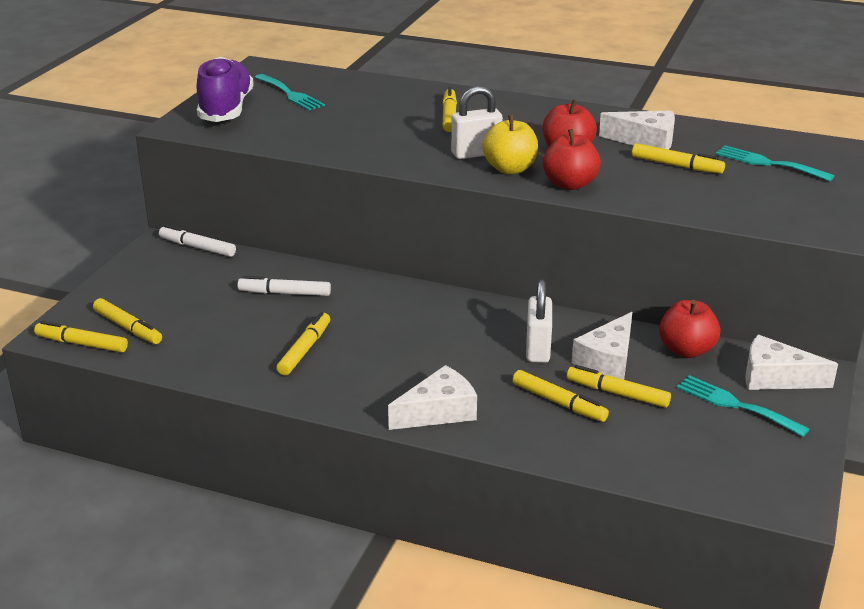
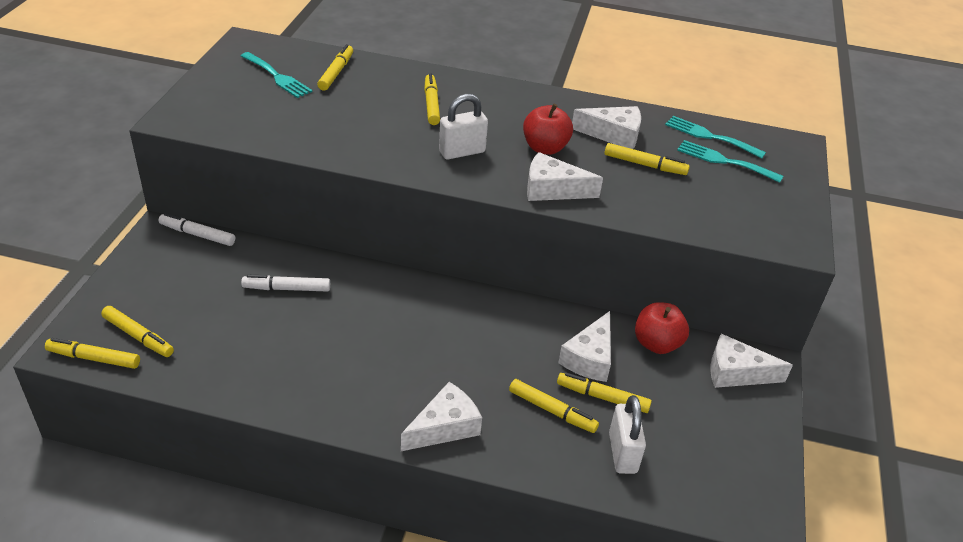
camera: 10 degrees left, 10 degrees up
(226, 109) = (217, 96): purple shoe -> none
(305, 350) = (312, 357): yellow marker -> yellow marker (336, 73)
(510, 169) = (495, 171): yellow apple -> none
(538, 349) = (526, 347): white padlock -> white padlock (622, 453)
(570, 184) = (552, 189): red apple -> white cheese
(735, 405) = (705, 405): turquoise fork -> turquoise fork (709, 136)

